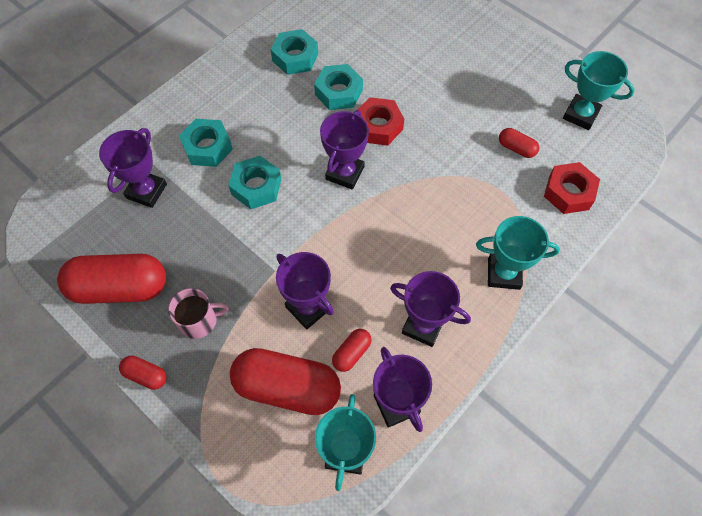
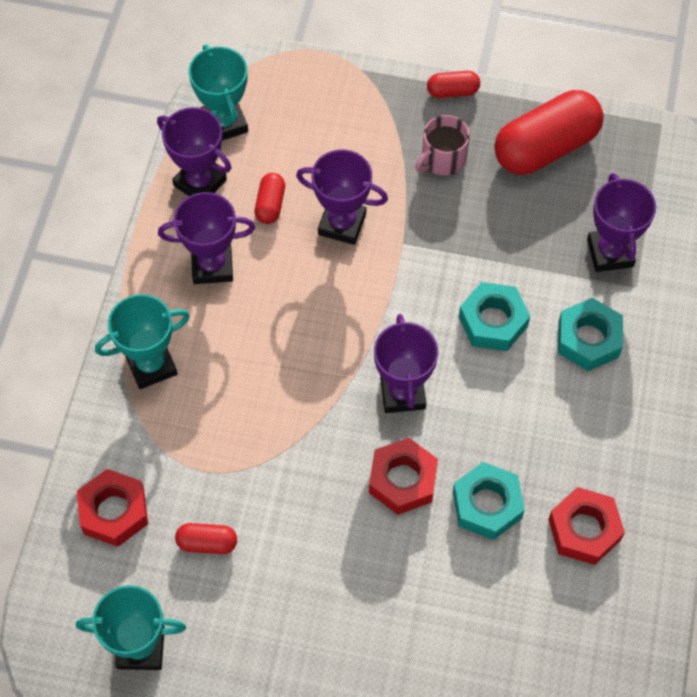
camera: 150 degrees right, 0 degrees up
(287, 387) = (313, 146): red capsule -> none
(295, 57) = (584, 529): turquoise nut -> red nut

